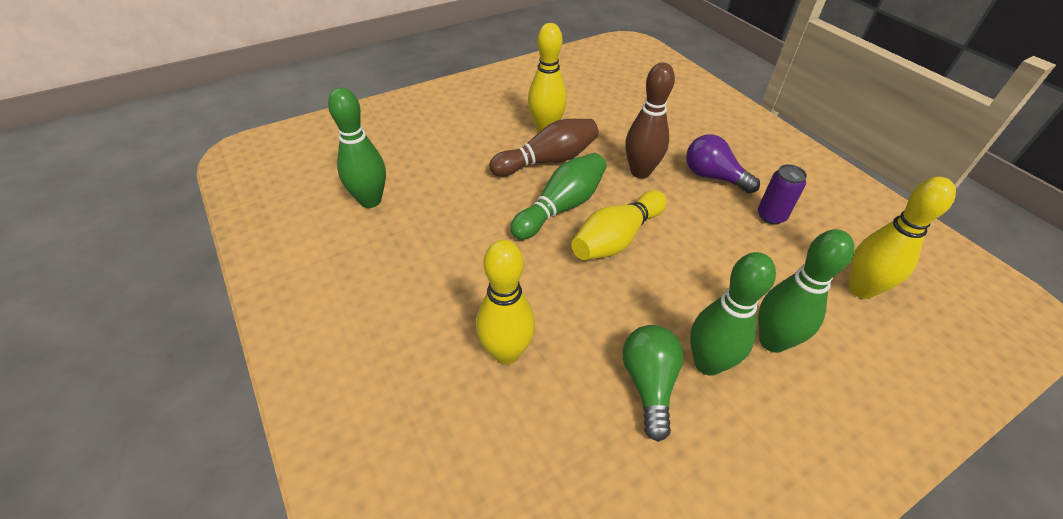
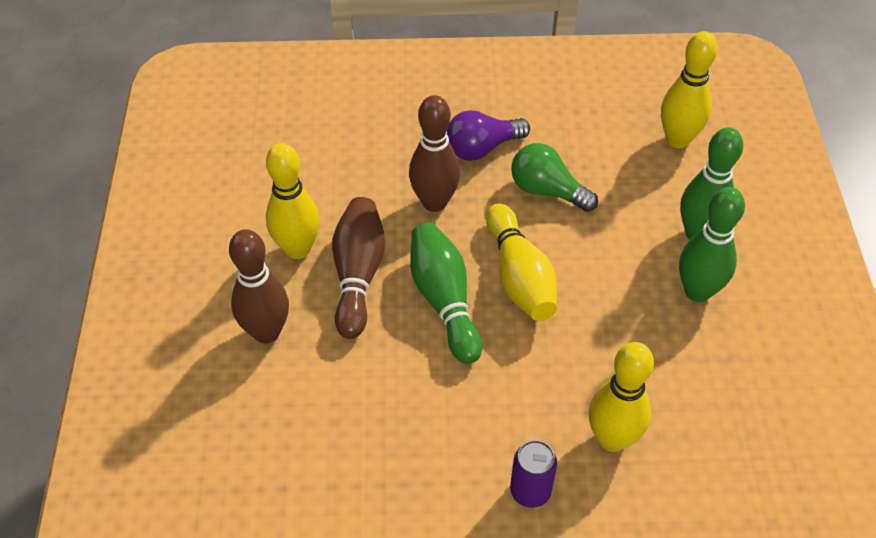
camera: 60 degrees left, 5 degrees up
(370, 201) = (309, 489): green bowling pin -> none
(474, 141) = (266, 332): none -> brown bowling pin
(648, 384) = (698, 345): green light bulb -> green light bulb (547, 191)
(771, 216) = (562, 140): purple can -> purple can (530, 491)

